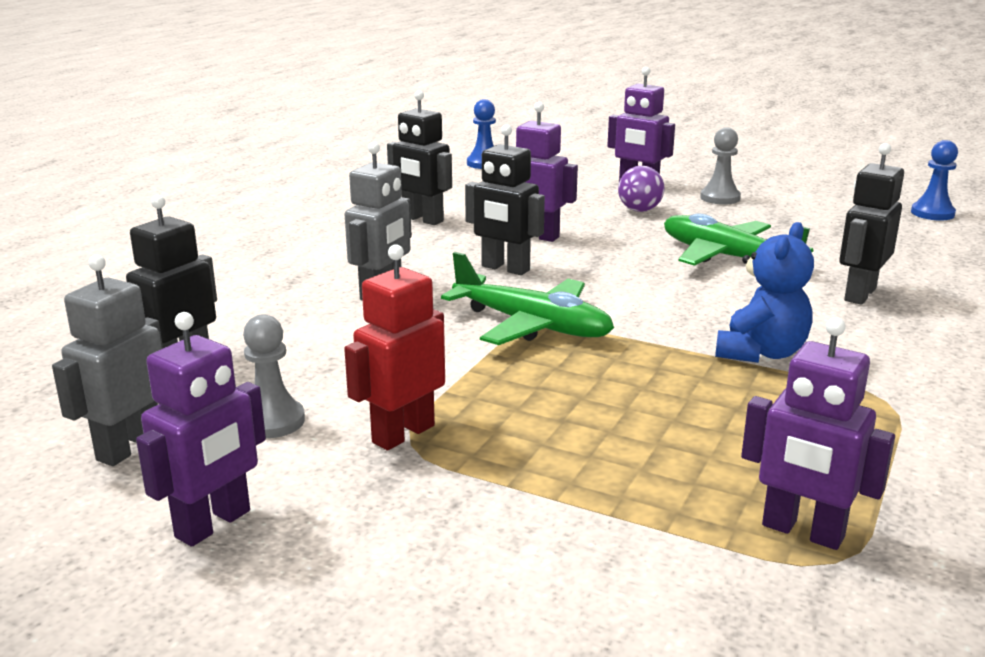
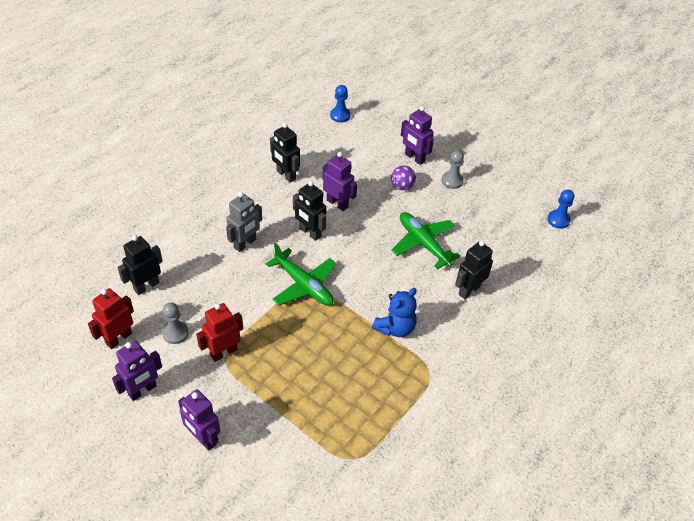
camera: 10 degrees right, 25 degrees up
(129, 447) = (118, 338): grey robot -> red robot
(802, 532) = (349, 442): purple robot -> purple robot (203, 438)

